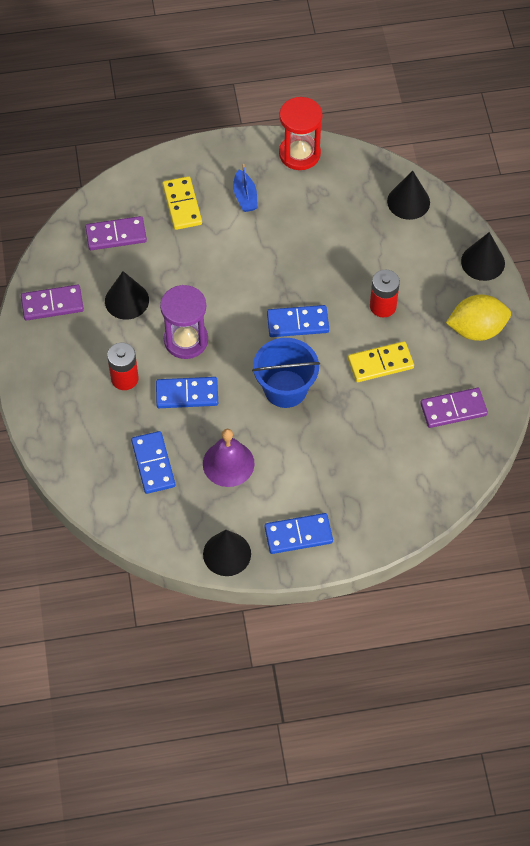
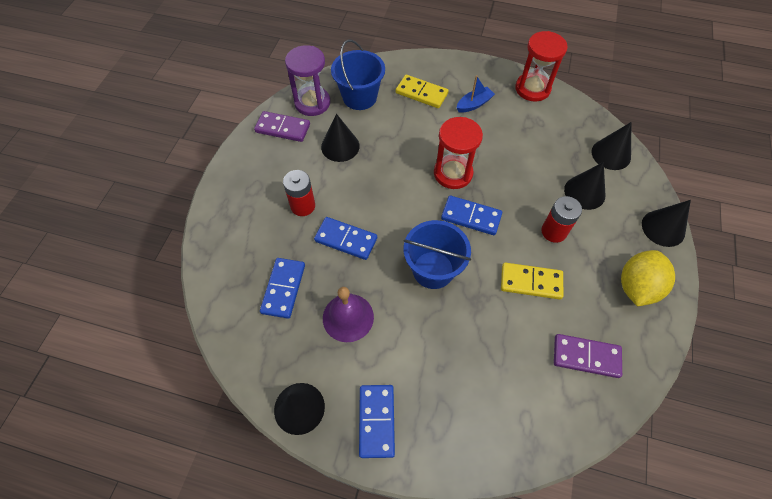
camera: 25 degrees right, 0 degrees up
(116, 235) = (359, 97): purple domino -> blue bucket
(182, 205) = (421, 93): yellow domino -> yellow domino turned 75 degrees counterclockwise
(186, 340) = (369, 194): purple hourglass -> purple hourglass (312, 103)
(245, 197) = (474, 104): blue boat -> blue boat turned 135 degrees counterclockwise
(259, 284) = (453, 173): none -> red hourglass
(298, 535) = (376, 421): blue domino -> blue domino turned 75 degrees clockwise
(397, 254) = (584, 192): none -> black cone
(476, 329) = (636, 287): yellow lemon -> yellow lemon turned 75 degrees counterclockwise

